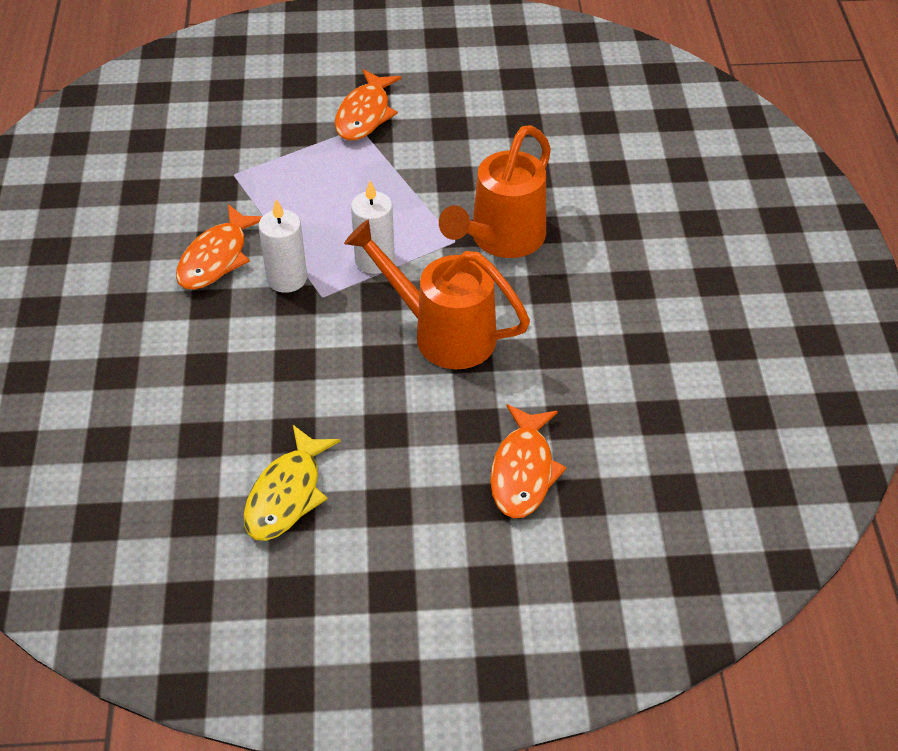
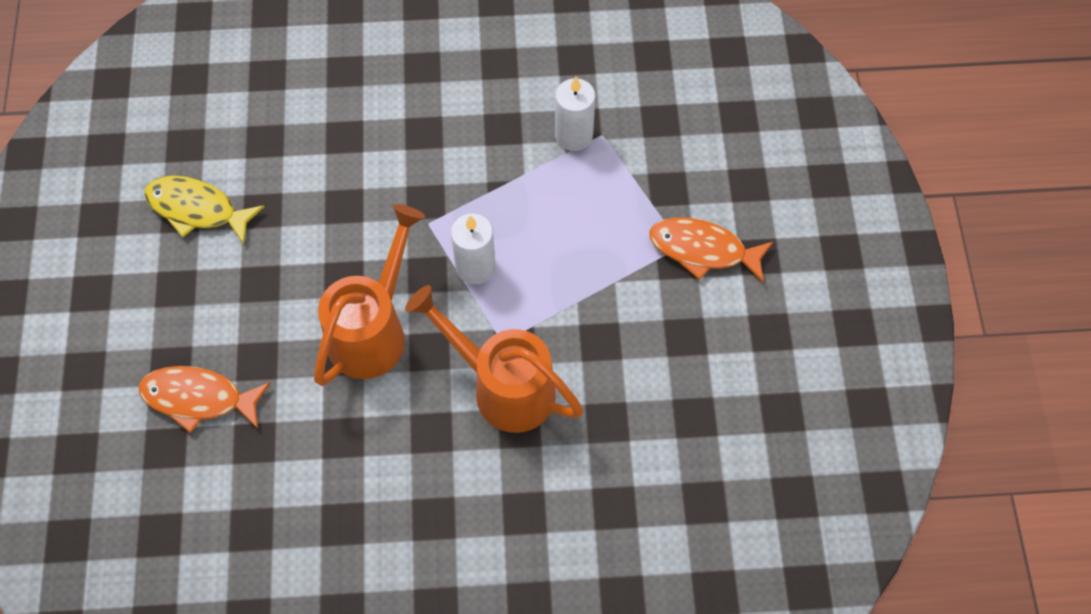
camera: 90 degrees right, 15 degrees up
(216, 258) = (482, 131): orange fish -> none
(287, 279) = (452, 192): white candle -> white candle (573, 135)

